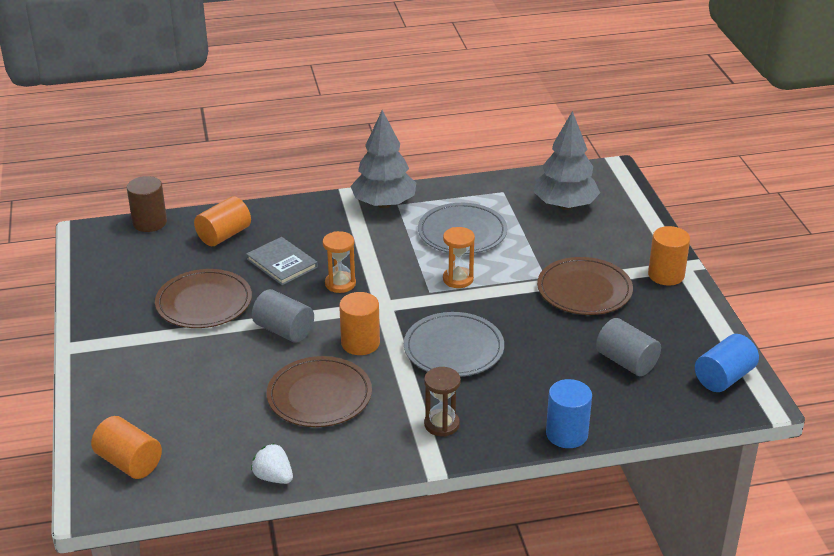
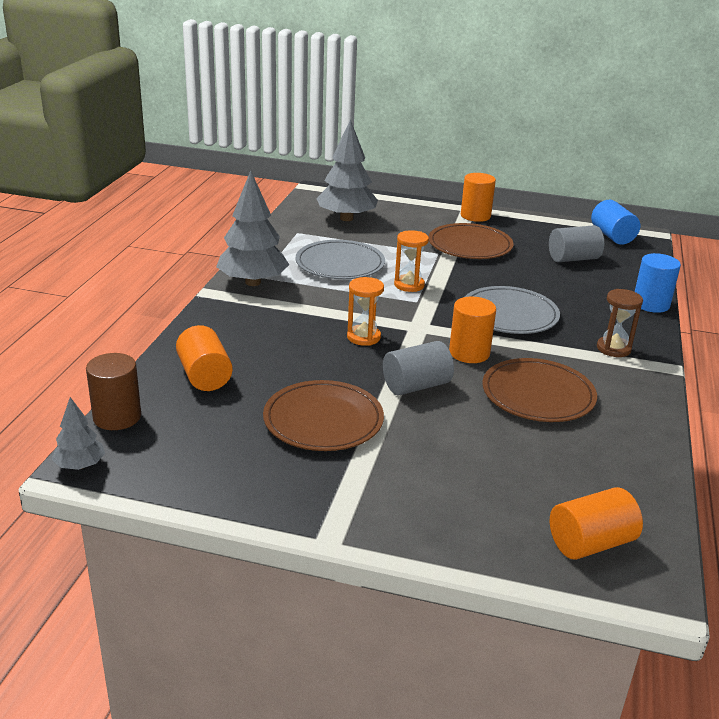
camera: 65 degrees left, 5 degrees down
(90, 231) = (80, 465): none -> grey tree
(273, 477) = (654, 452): white strawberry -> none
(282, 263) = (296, 357): grey book -> none

